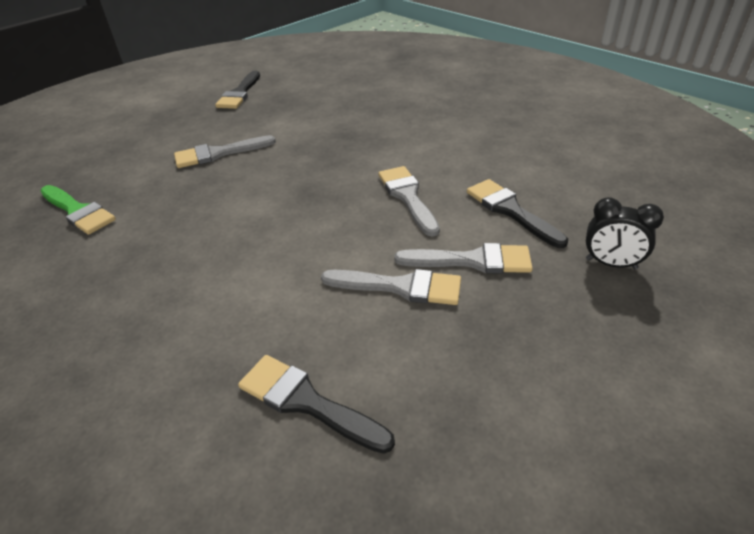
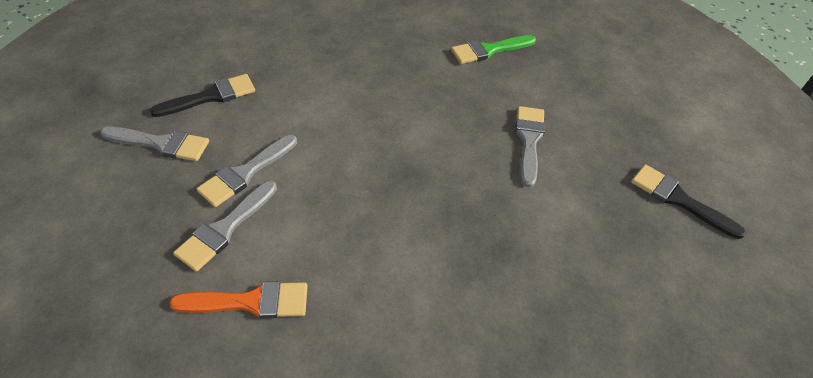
camera: 115 degrees right, 10 degrees up
(407, 197) = (342, 237): grey brush -> grey brush (161, 144)
(510, 211) = (250, 302): black brush -> orange brush
(611, 264) = (121, 320): black clock -> none

